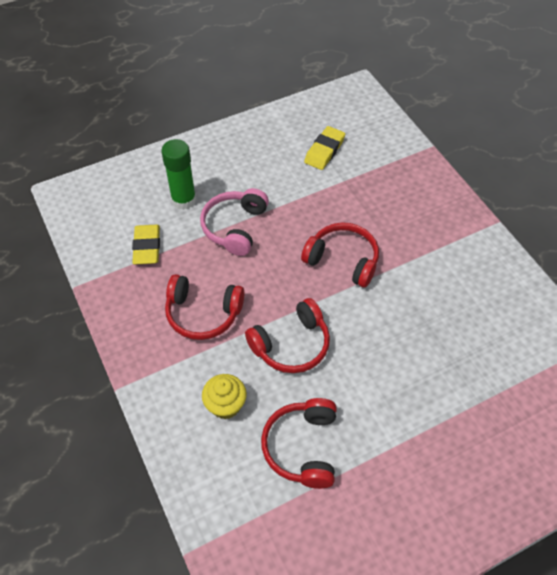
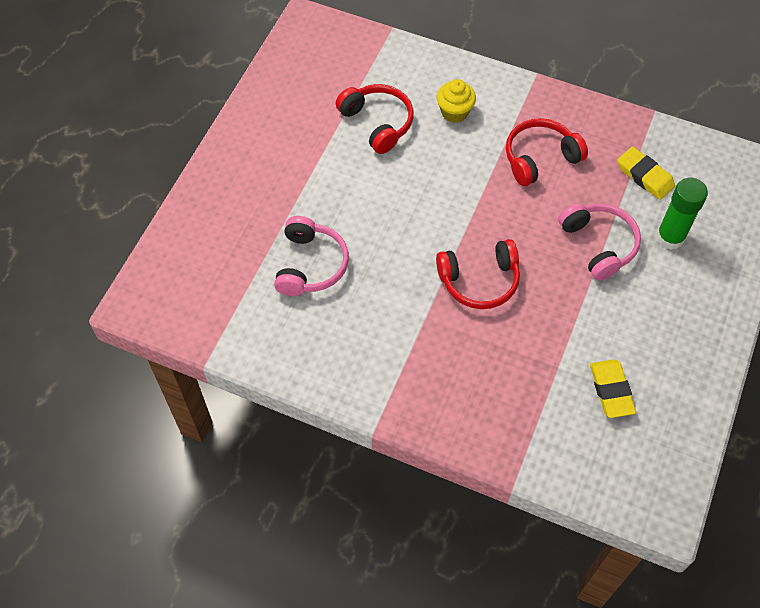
camera: 140 degrees right, 5 degrees up
(291, 345) = (451, 182): red headphones -> none
(464, 358) = (311, 265): none -> pink headphones

